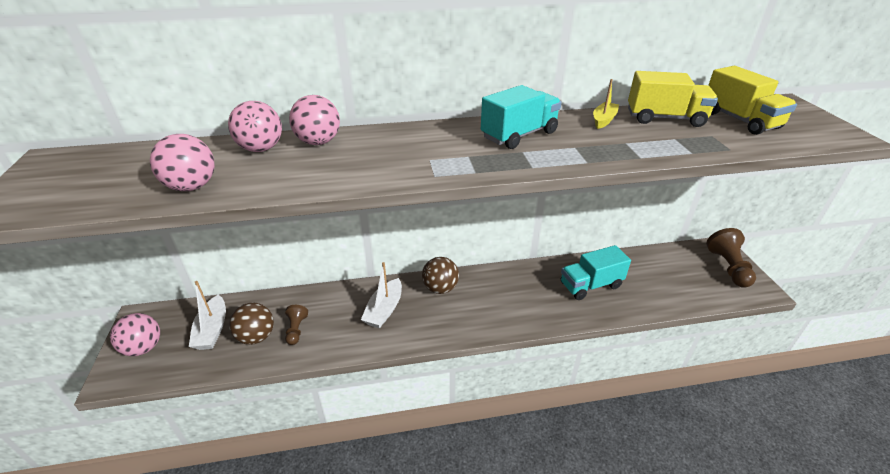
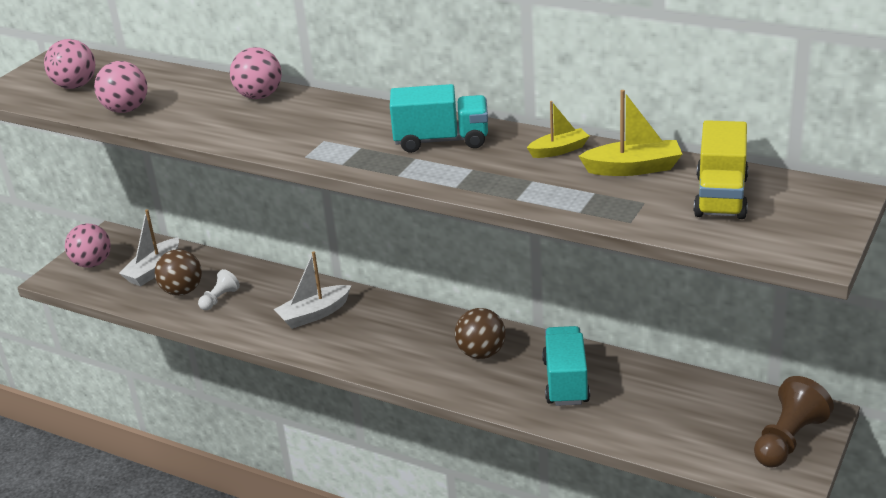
camera: 40 degrees right, 5 degrees down
(261, 149) = (209, 90): pink ball -> pink ball (75, 86)
(296, 330) = (219, 299): brown pawn -> white pawn
(440, 288) = (392, 316): brown ball -> brown ball (481, 353)
(590, 285) = (566, 382): turquoise truck -> turquoise truck turned 75 degrees clockwise
(665, 118) = (633, 168): yellow truck -> yellow boat

